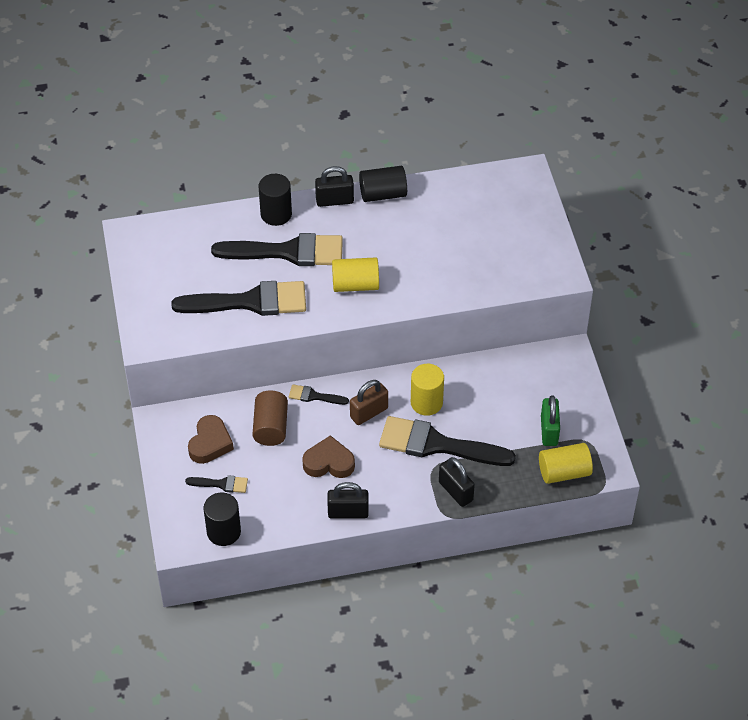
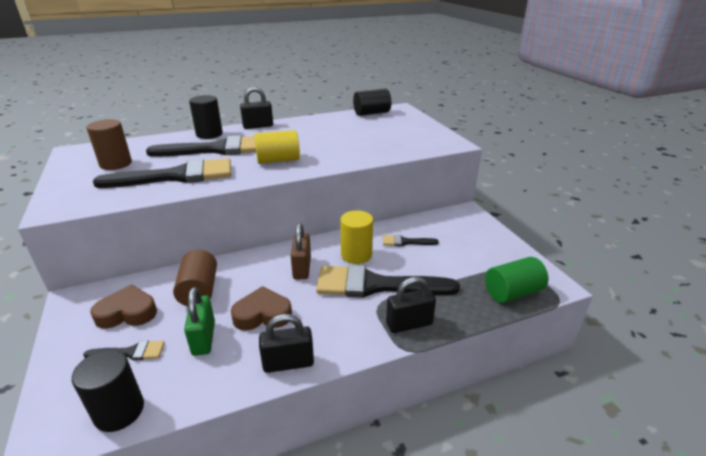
camera: 10 degrees left, 20 degrees down
(182, 268) = (116, 164): none -> brown cylinder
(210, 443) = (127, 313): brown heart -> brown heart turned 105 degrees counterclockwise
(314, 396) = (246, 261): black brush -> black brush (405, 242)
(369, 413) = (302, 268): brown padlock -> brown padlock turned 45 degrees counterclockwise
(383, 194) = (296, 121): black cylinder -> black cylinder (371, 113)
(455, 491) = (409, 324): black padlock -> black padlock turned 60 degrees counterclockwise
(549, 431) = (479, 262): green padlock -> green padlock (204, 338)
(564, 472) = (512, 292): yellow cylinder -> green cylinder

